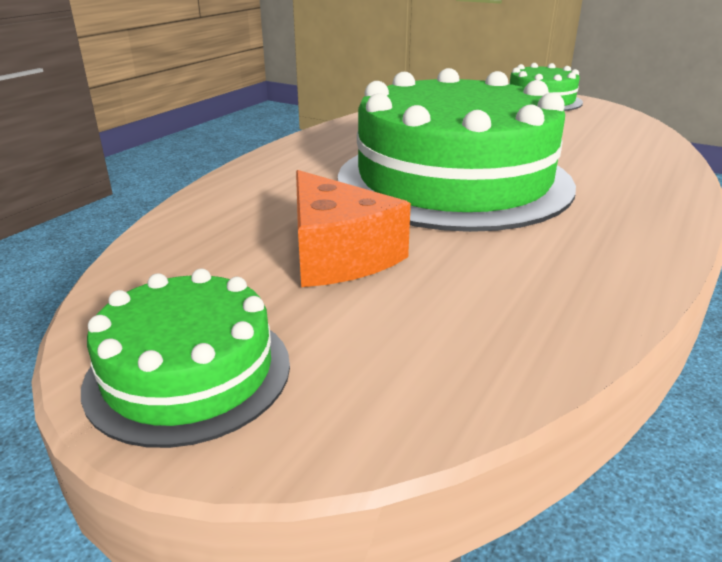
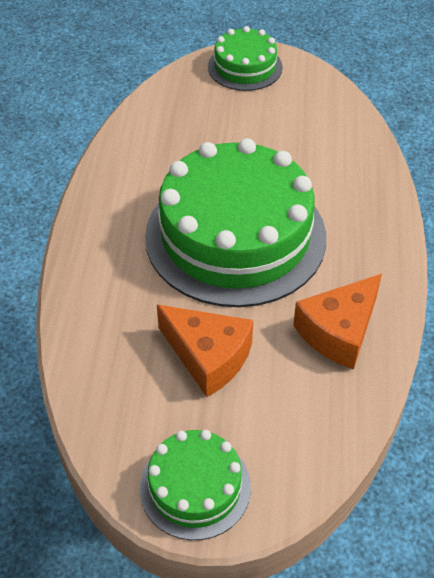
camera: 25 degrees left, 20 degrees up
(548, 275) = (339, 331): none -> orange cheese

